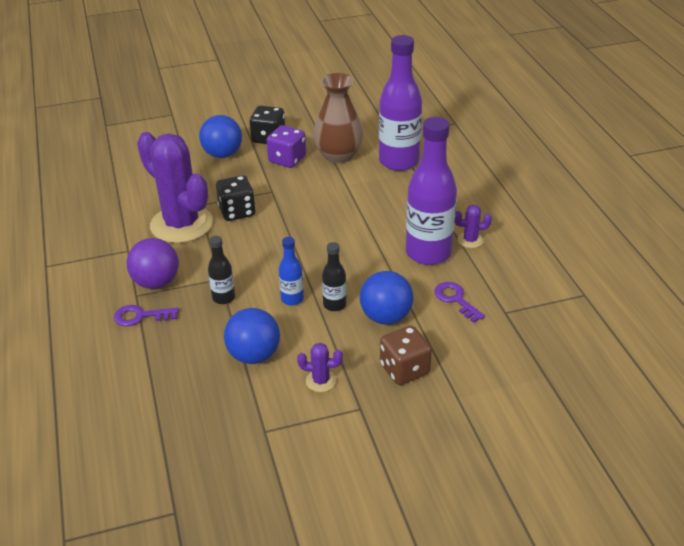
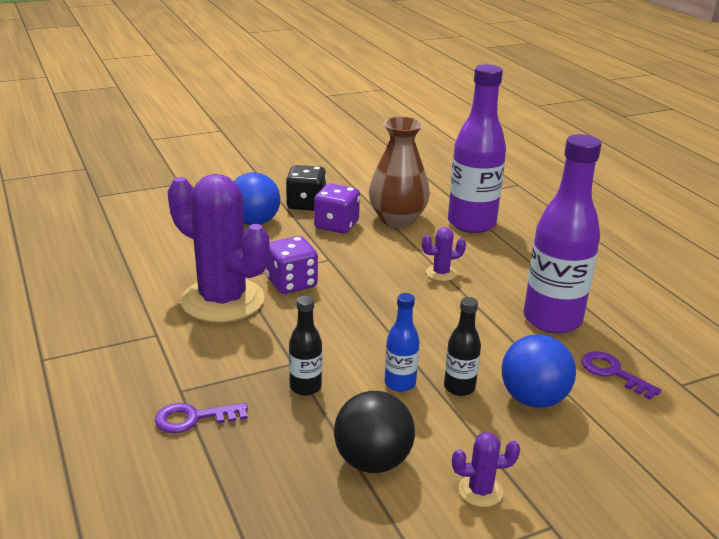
camera: 10 degrees left, 10 degrees down
(156, 282) = (206, 372): purple ball -> none
(237, 211) = (291, 283): black dice -> purple dice
(254, 355) = (372, 461): blue ball -> black ball
(404, 369) = (589, 466): brown dice -> none
(470, 240) = (596, 303): purple cactus -> purple cactus (441, 273)

